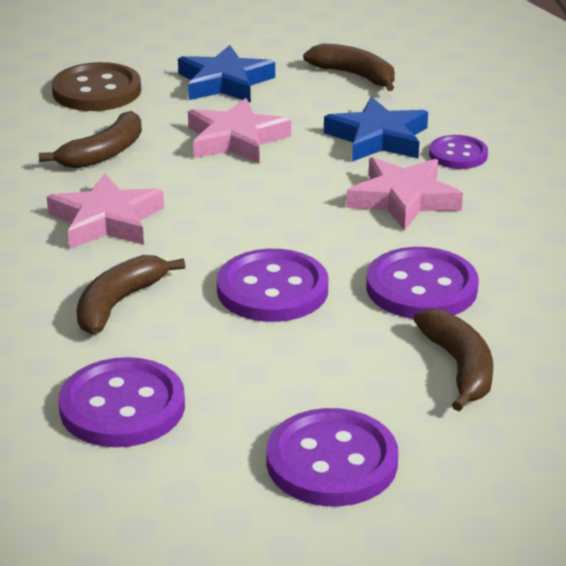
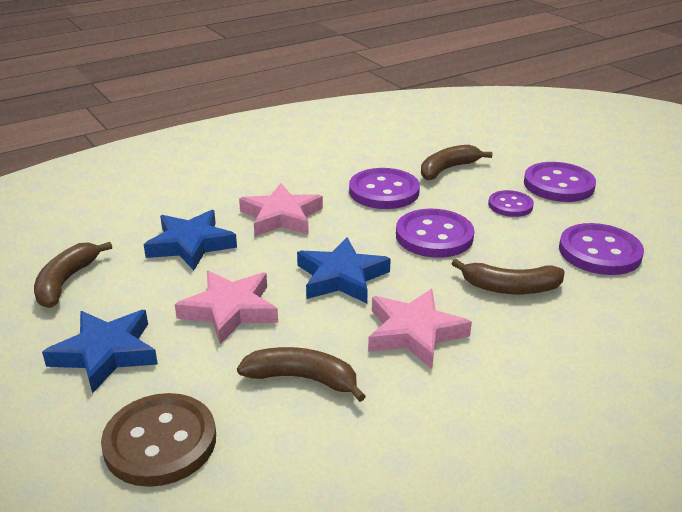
camera: 115 degrees left, 0 degrees up
(239, 206) = (341, 277): none -> blue star
(458, 154) = (200, 209): purple button -> purple button (510, 205)

